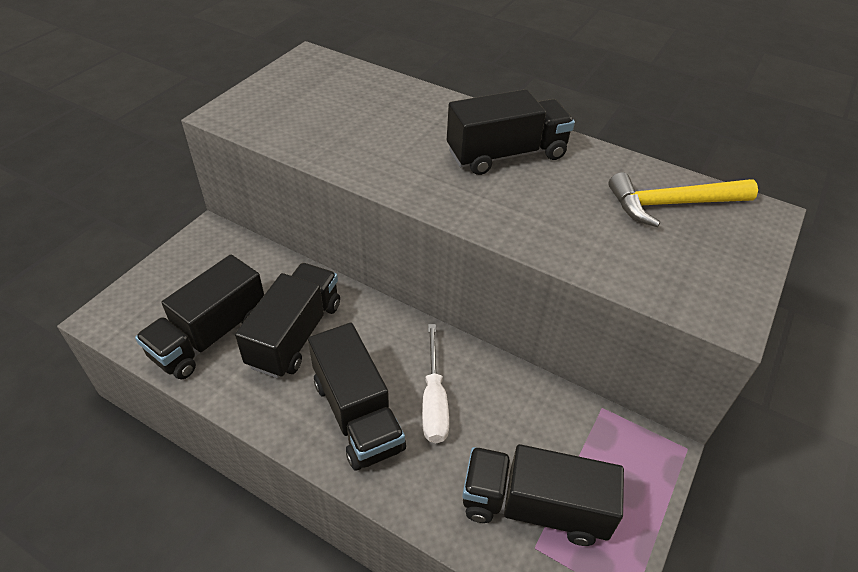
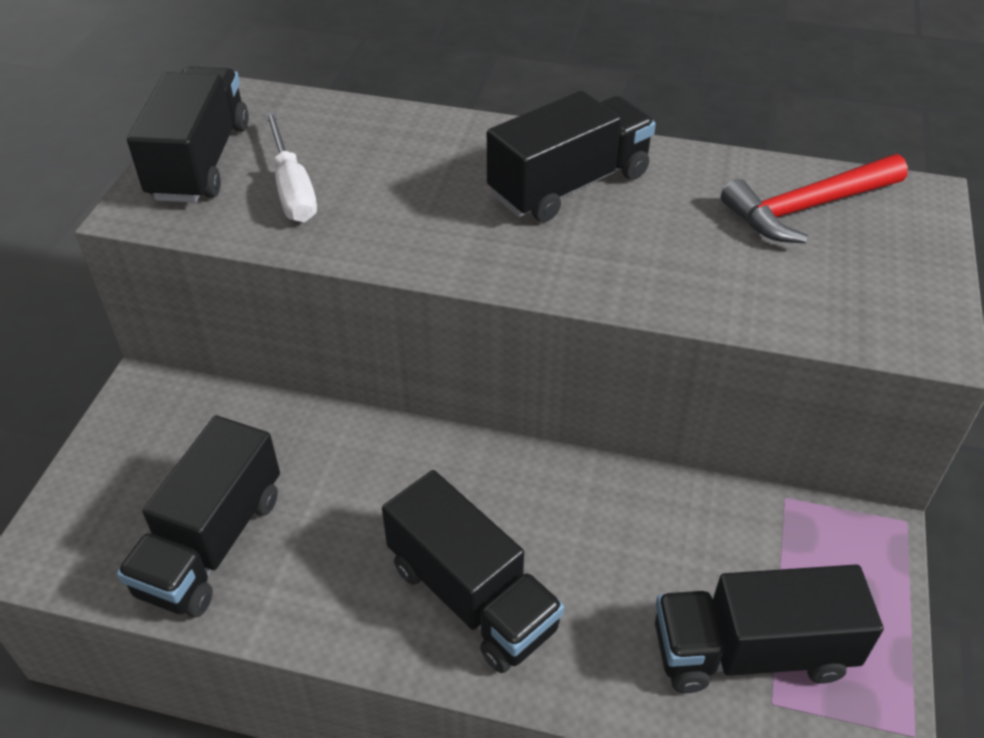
camera: 15 degrees left, 0 degrees up
(295, 334) = (337, 508): black truck -> black truck (200, 161)
(434, 400) = (567, 548): white screwdriver -> white screwdriver (292, 188)
(671, 204) = (806, 208): yellow hammer -> red hammer

